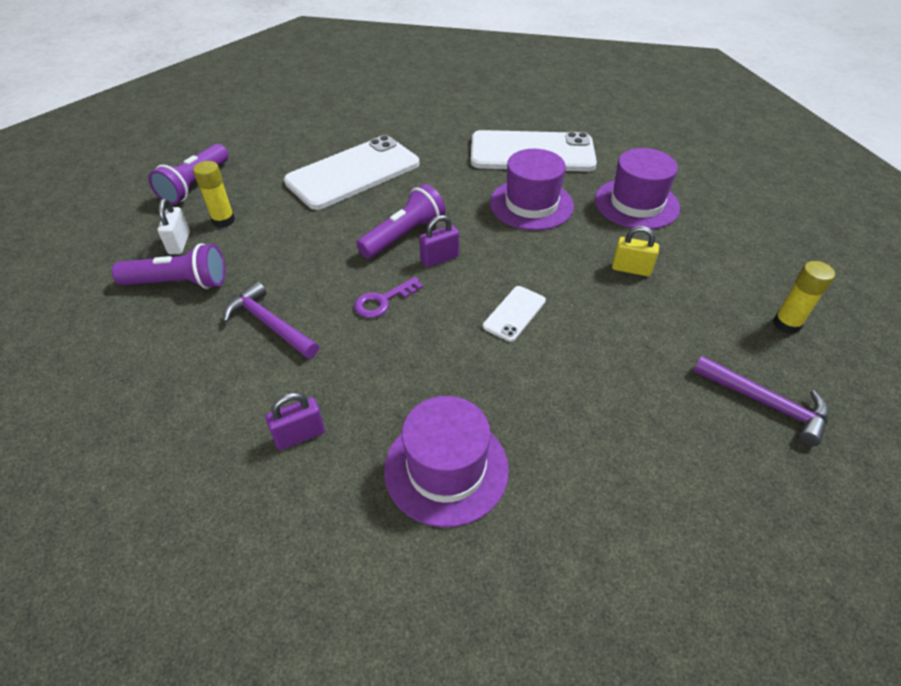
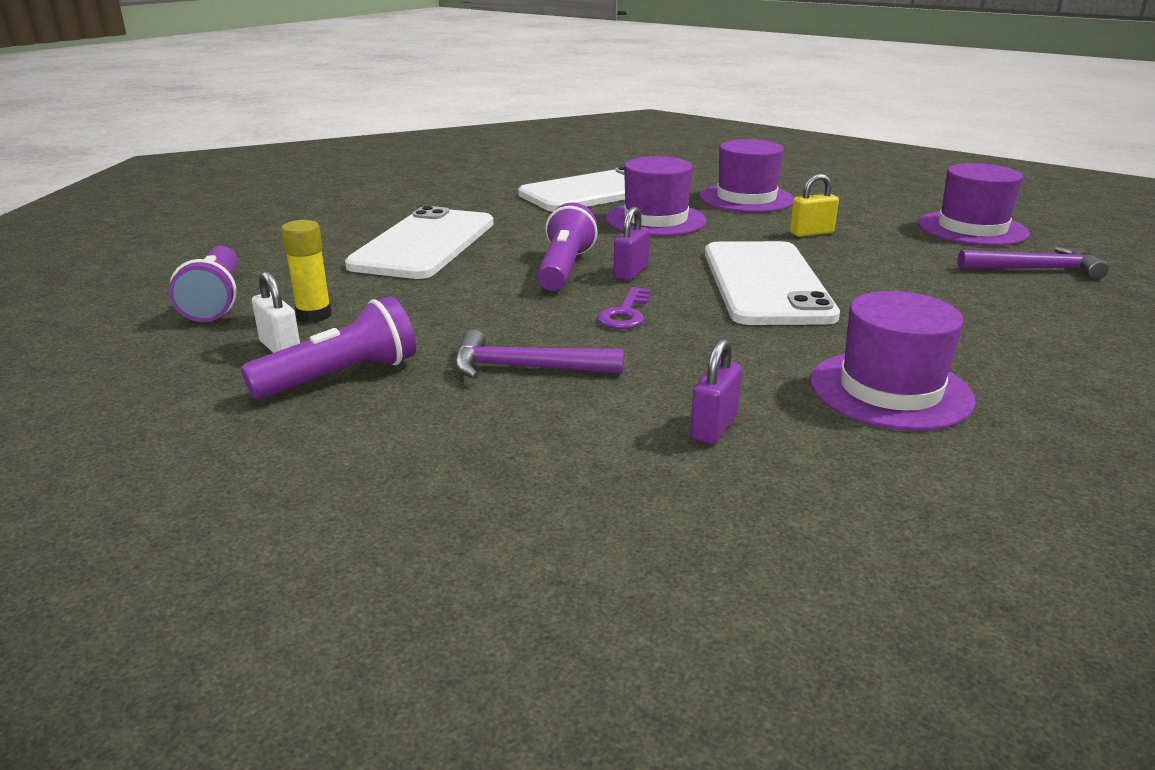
camera: 35 degrees left, 20 degrees down
(514, 313) = (765, 283): white phone -> white phone, size x2.27
(786, 324) = (972, 229): yellow glue stick -> purple hat

